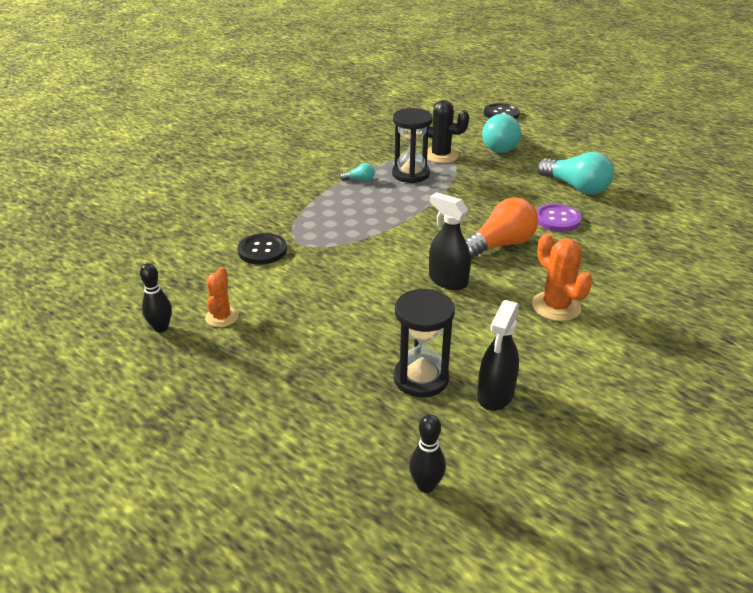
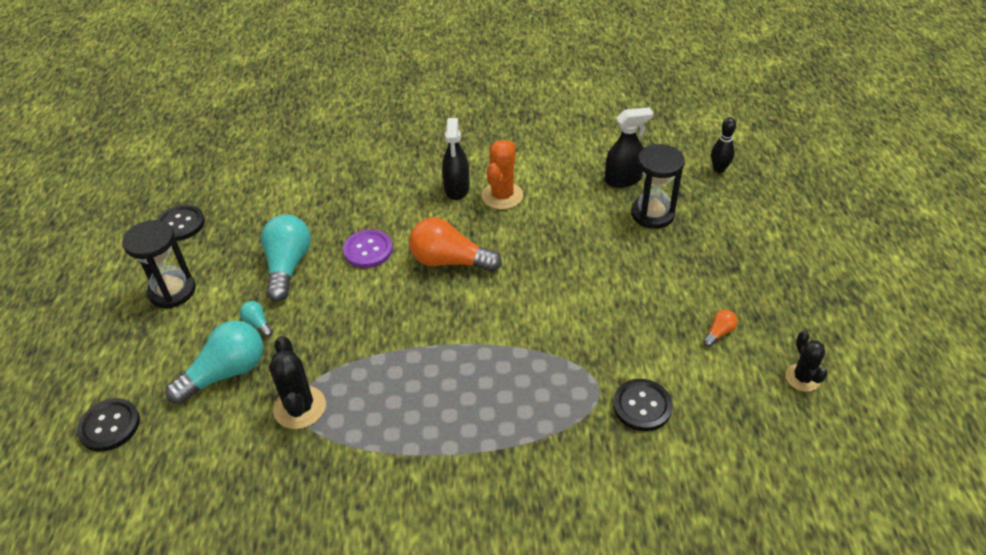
camera: 130 degrees left, 10 degrees up
(161, 328) = (802, 378): black bowling pin -> black cactus
(222, 317) = (743, 353): orange cactus -> none
(254, 319) = (719, 333): none -> orange light bulb
(359, 180) = (432, 438): turquoise light bulb -> turquoise light bulb (257, 323)
(410, 174) = (374, 402): black hourglass -> black hourglass (172, 291)
(447, 280) = (536, 261): black spray bottle -> black spray bottle (457, 189)
(674, 167) = (180, 224): none -> black button

